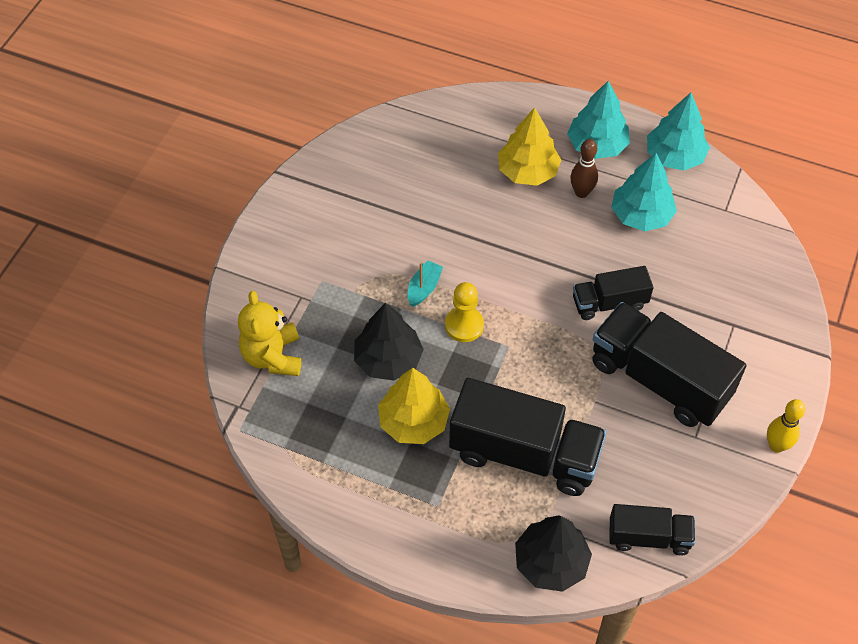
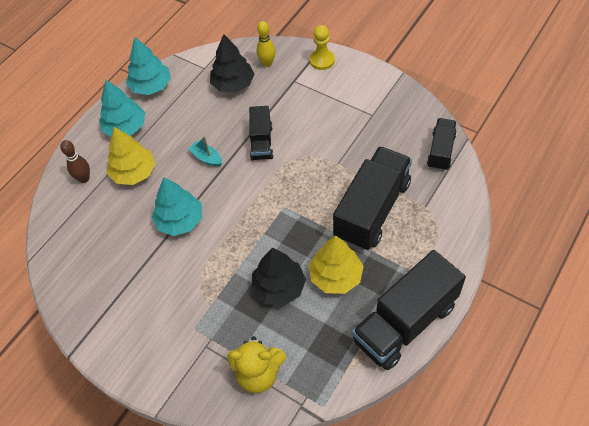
camera: 75 degrees left, 0 degrees up
(424, 288) = (220, 255): turquoise boat -> turquoise boat (207, 158)
(464, 325) = (260, 232): yellow pawn -> yellow pawn (322, 60)
(551, 562) = (455, 207): black tree -> black tree (233, 84)
(581, 192) = (164, 143): brown bowling pin -> brown bowling pin (84, 178)
(641, 215) = (194, 113): turquoise tree -> turquoise tree (180, 220)
(659, 380) = (327, 126): black truck -> black truck (405, 323)
(776, 446) = (384, 77): yellow bowling pin -> yellow bowling pin (267, 63)

